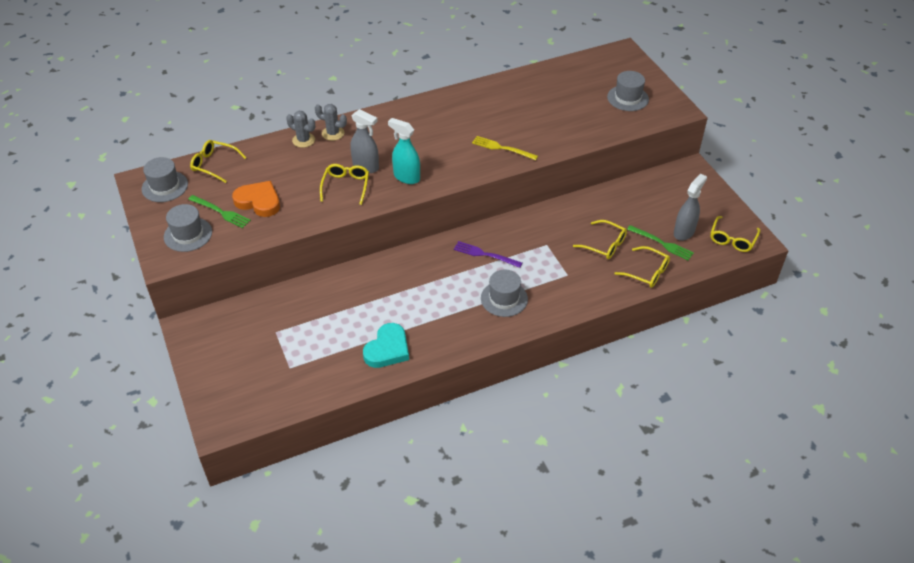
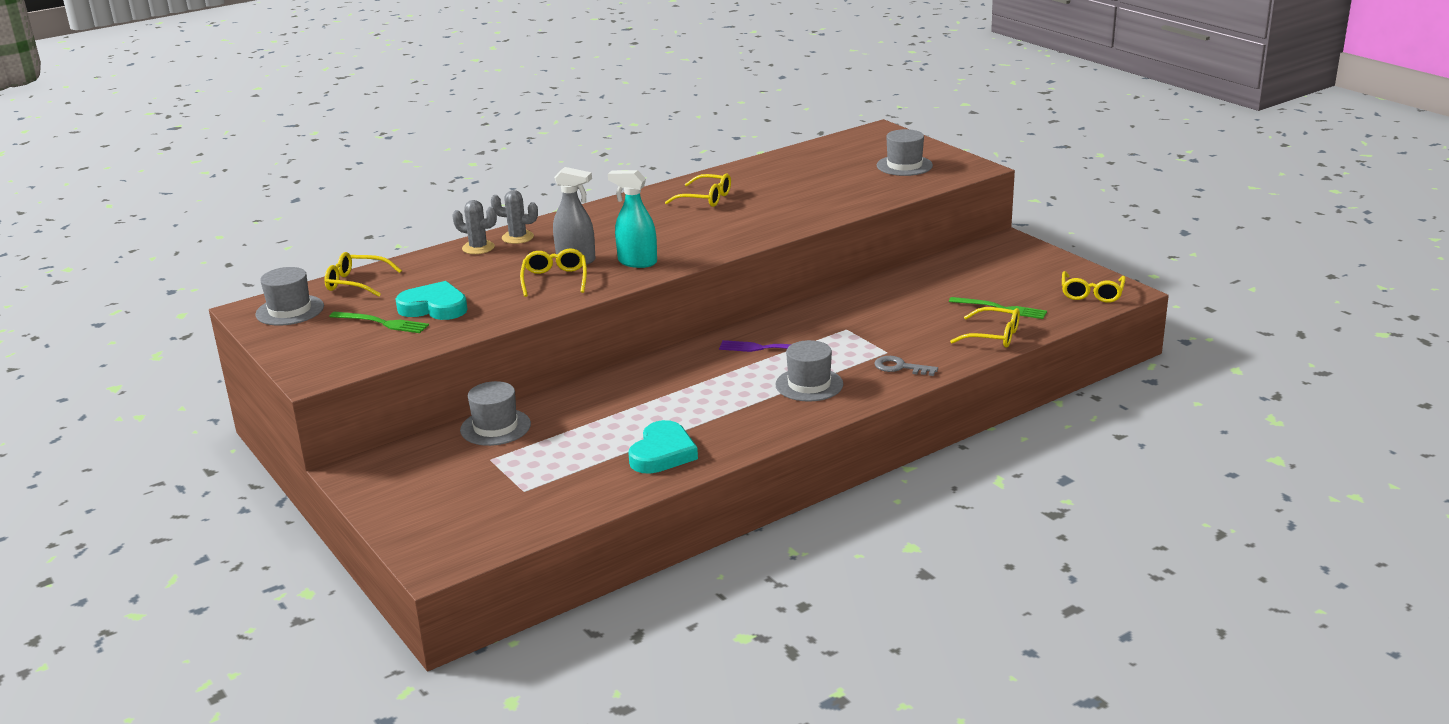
camera: 10 degrees left, 20 degrees down
(188, 234) = (340, 348): grey hat -> grey hat (495, 427)
(259, 201) = (434, 307): orange heart -> turquoise heart
(502, 148) = (757, 223): yellow fork -> none
(571, 293) = (900, 367): none -> grey key
(605, 245) = (925, 319): yellow glasses -> yellow glasses (706, 198)
(684, 232) = (1025, 295): grey spray bottle -> none

